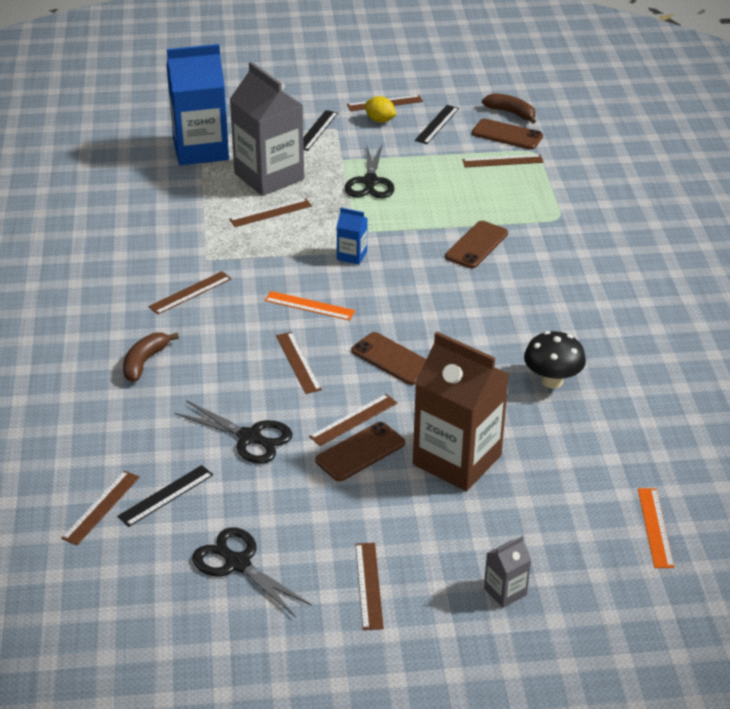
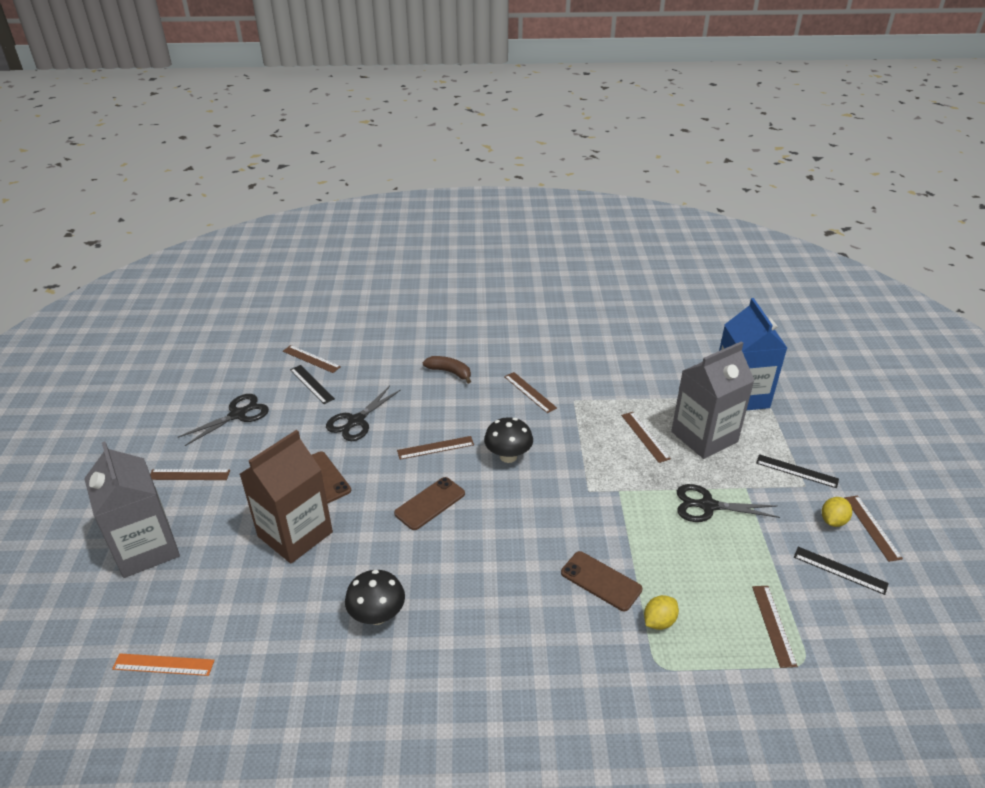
camera: 95 degrees right, 0 degrees up
(309, 306) = (508, 456): orange ruler -> black mushroom
(352, 255) = (580, 486): blue carton -> none
(353, 420) = (360, 476): brown ruler -> none
(505, 591) = (146, 548): grey carton -> grey carton, size x2.29
(507, 135) = (836, 637): brown phone -> none
(511, 113) = (893, 649): brown banana -> none
(514, 216) = (659, 621): none -> yellow lemon

